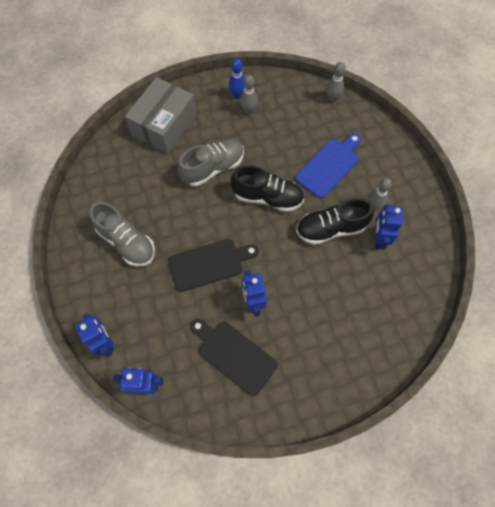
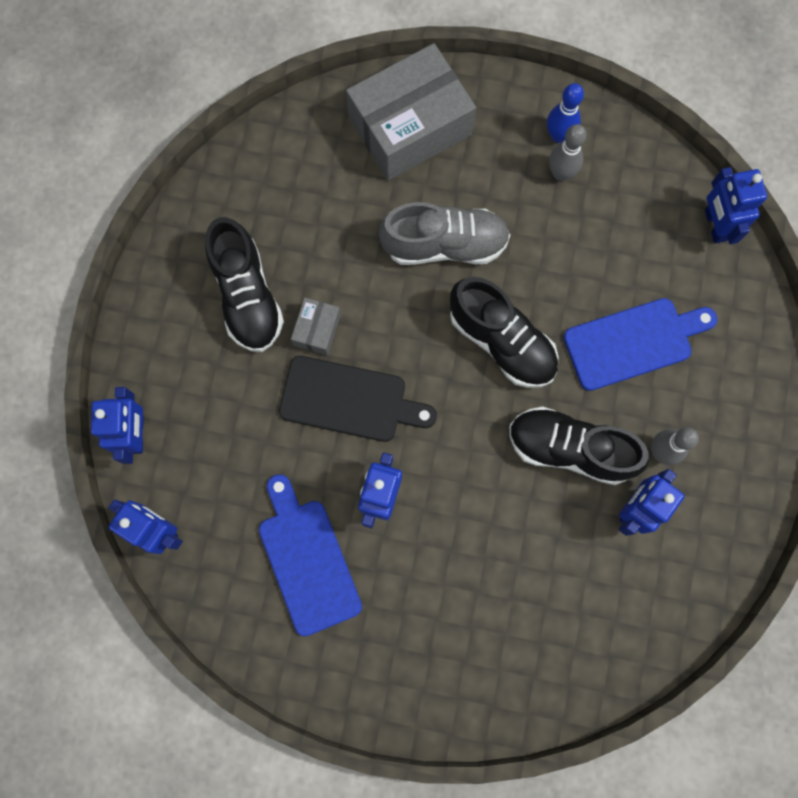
camera: 30 degrees right, 10 degrees up
(127, 242) = (247, 296): grey shoe -> black shoe
(172, 239) = (317, 330): none -> grey box
(234, 355) = (307, 560): black cutting board -> blue cutting board
(332, 98) = (714, 225): grey bowling pin -> blue robot

